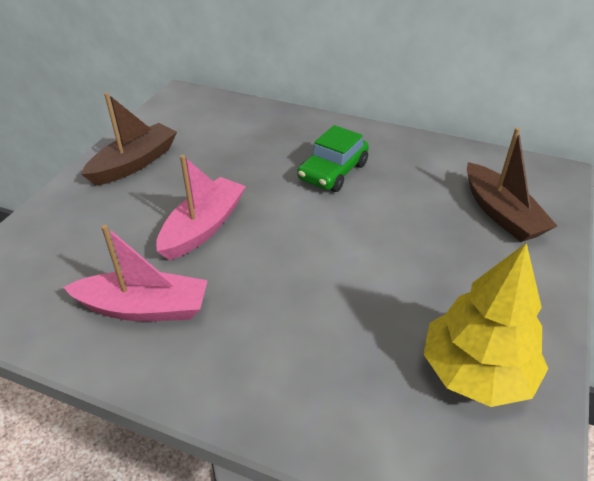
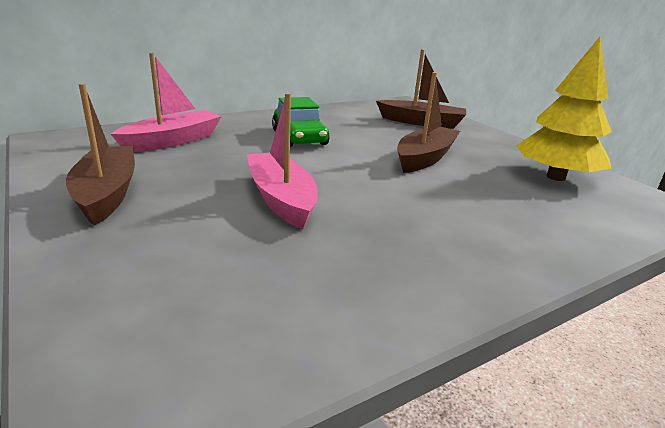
camera: 55 degrees left, 15 degrees down
(144, 308) = (358, 264): pink boat -> pink boat (173, 141)
(391, 259) = (425, 158): none -> brown boat

